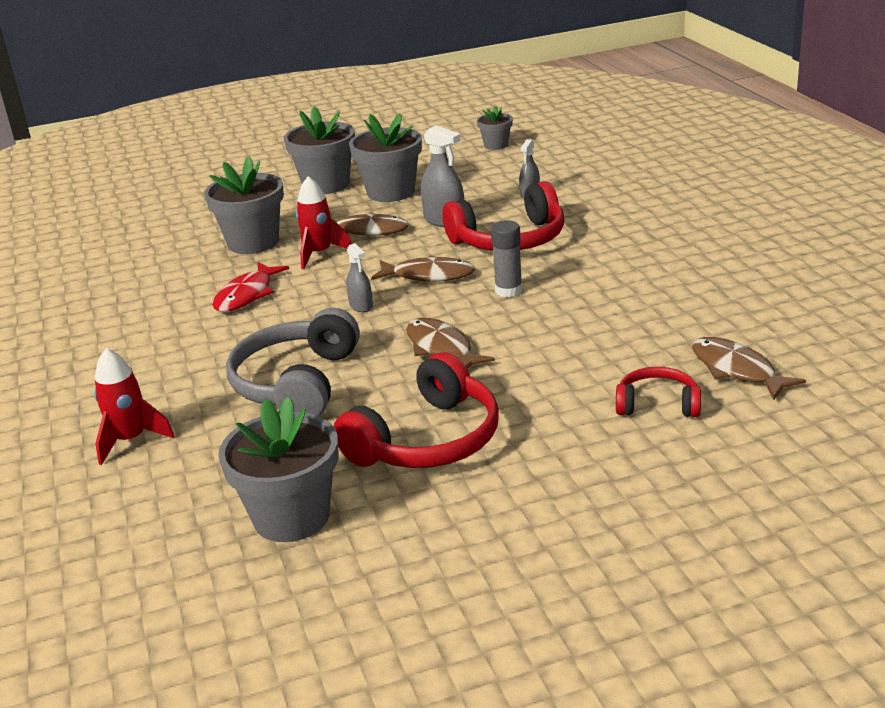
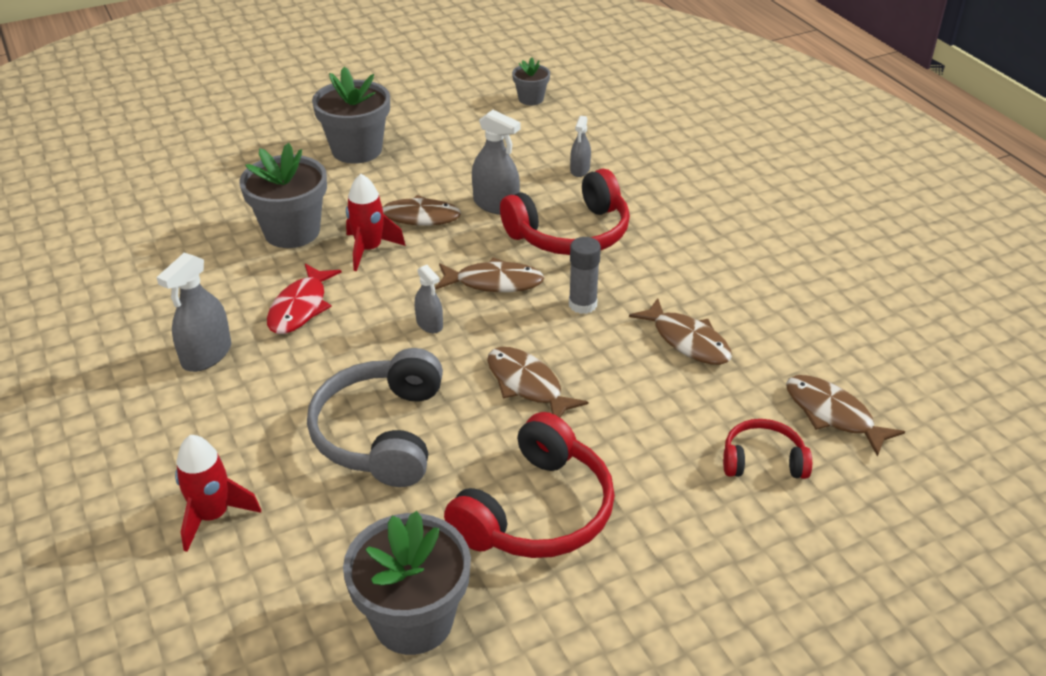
camera: 10 degrees left, 10 degrees up
(155, 328) = (207, 355): none -> grey spray bottle
(391, 192) = (430, 163): grey flower pot -> none
(603, 316) = (687, 341): none -> brown fish

